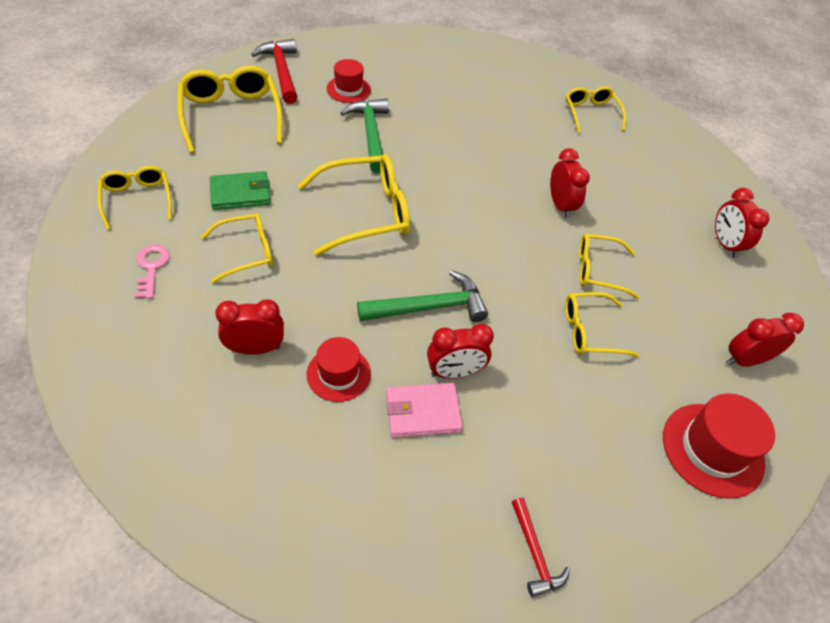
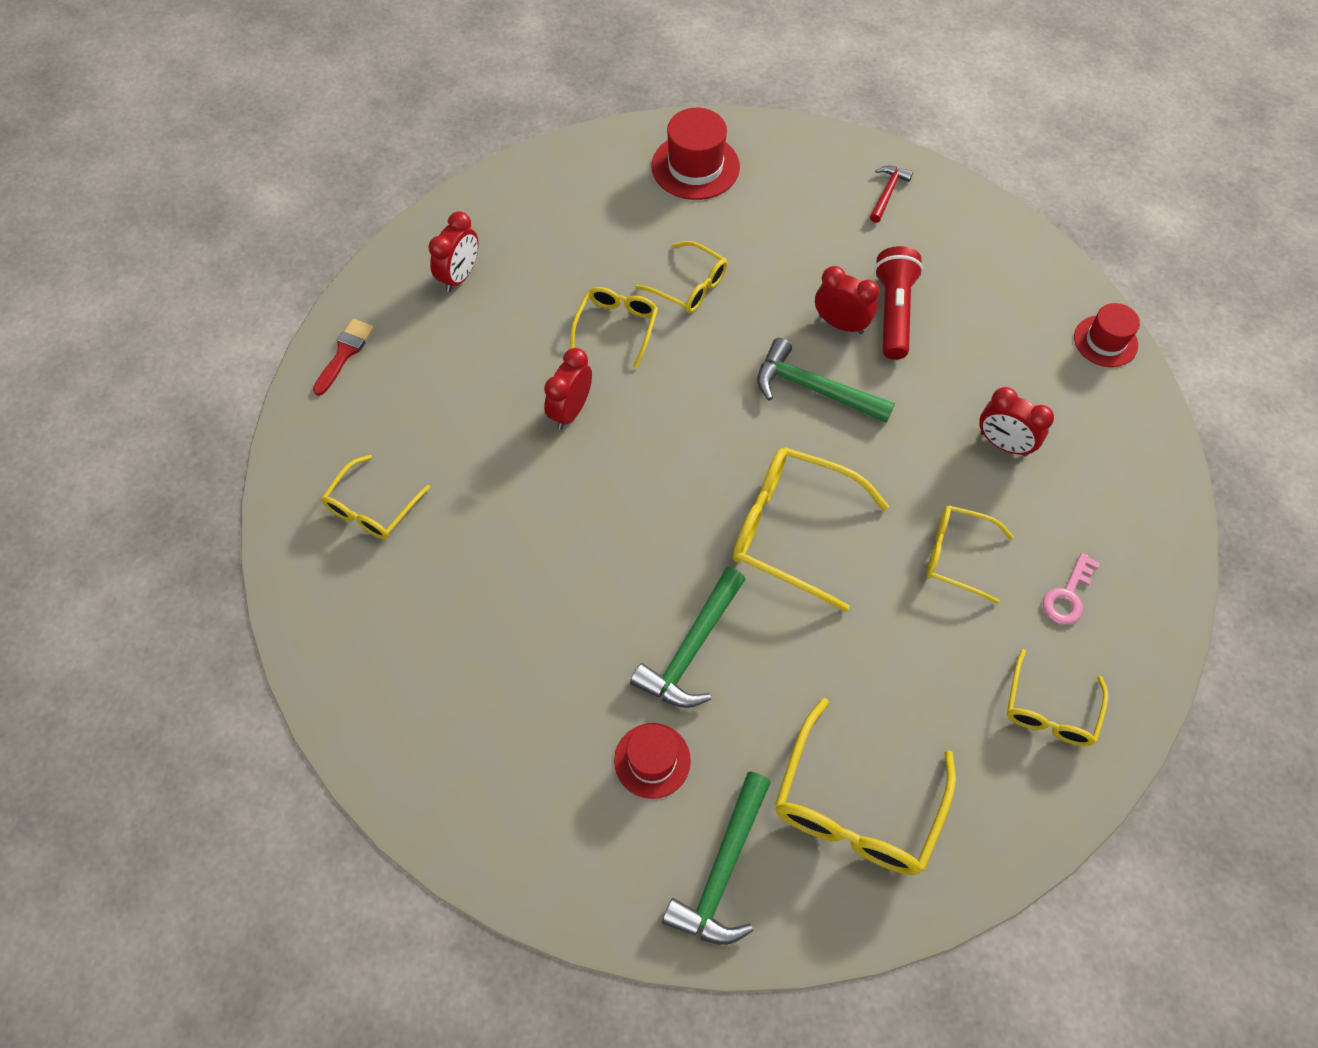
camera: 135 degrees left, 10 degrees up
(241, 193) = (920, 645): green wallet -> none
(281, 72) = (723, 869): red hammer -> green hammer
(338, 374) = (942, 380): red hat -> red hat (1105, 341)
(422, 412) = (893, 312): pink wallet -> red flashlight
(598, 270) = (616, 327): yellow glasses -> yellow glasses turned 120 degrees counterclockwise
(710, 168) = (344, 353): none -> red brush
(745, 360) = (587, 194): red clock -> none

